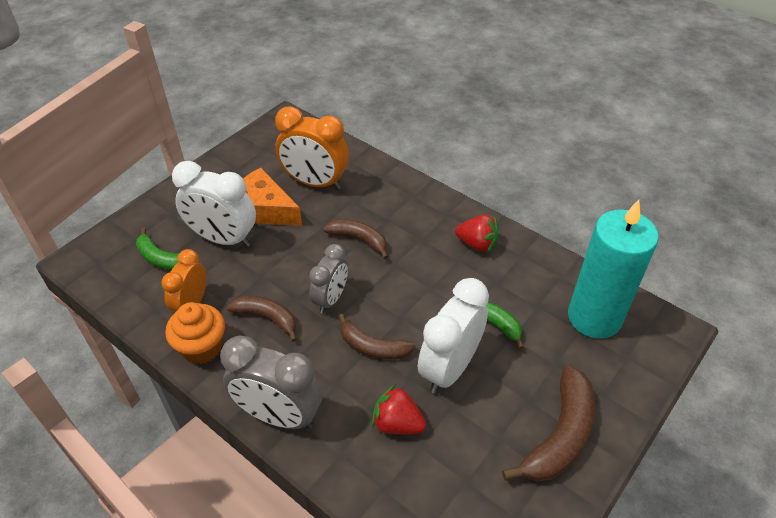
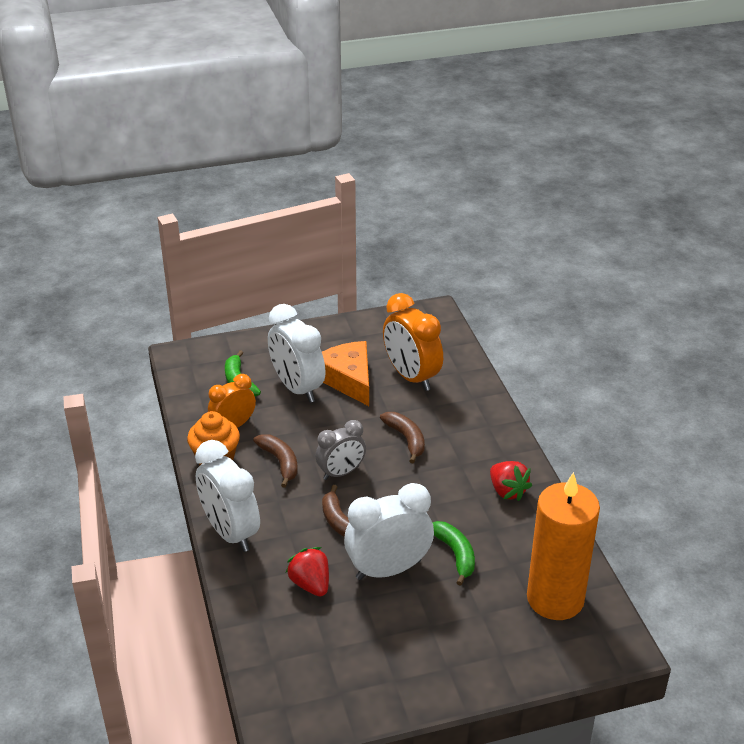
camera: 35 degrees right, 10 degrees down
(279, 415) = (230, 532): grey clock -> white clock
(560, 435) = (430, 662): brown banana -> none
(594, 317) = (555, 599): turquoise candle -> orange candle

